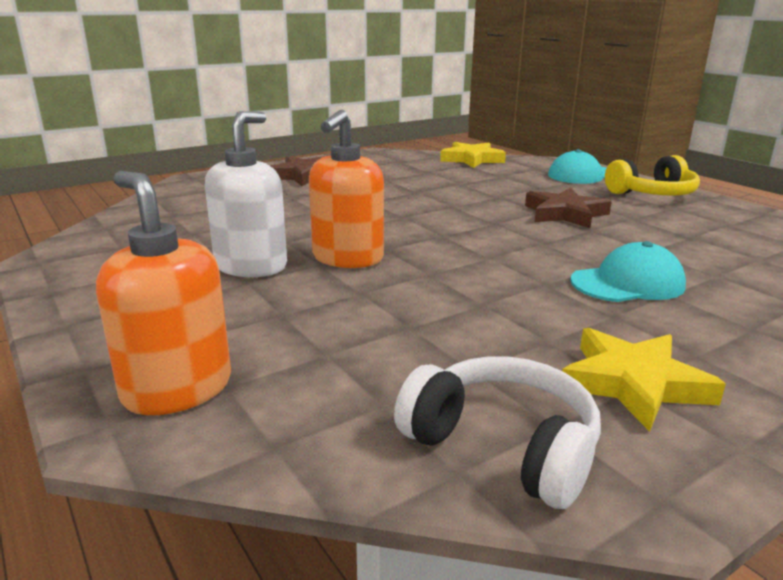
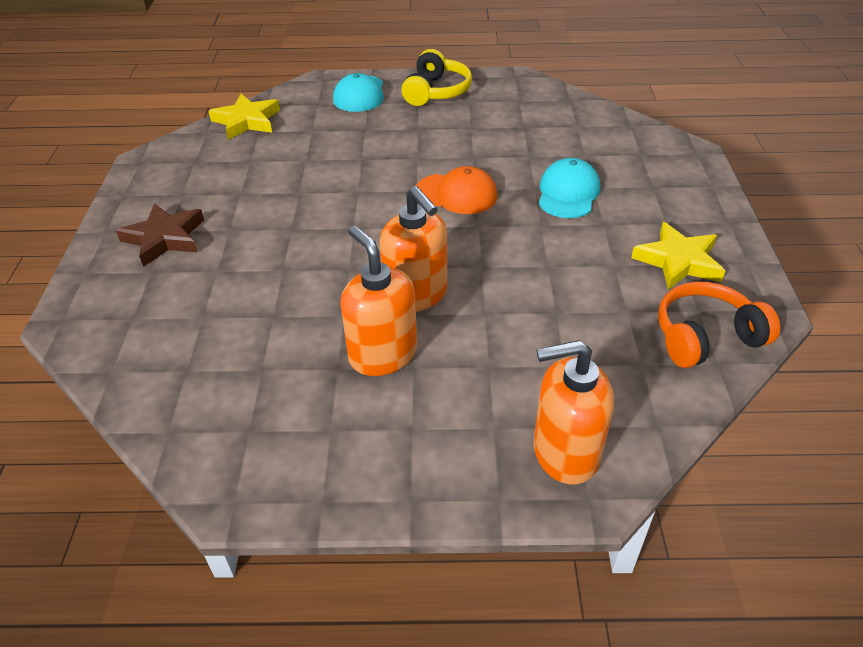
camera: 55 degrees left, 20 degrees up
(251, 266) = (382, 354): white soap dispenser -> orange soap dispenser
(503, 446) = (706, 337): white headphones -> orange headphones
(519, 237) = (456, 194): none -> orange cap
(565, 214) = (433, 149): brown star -> none

